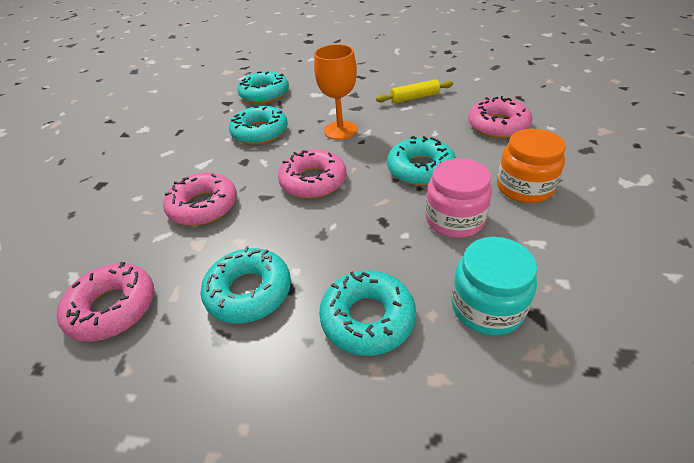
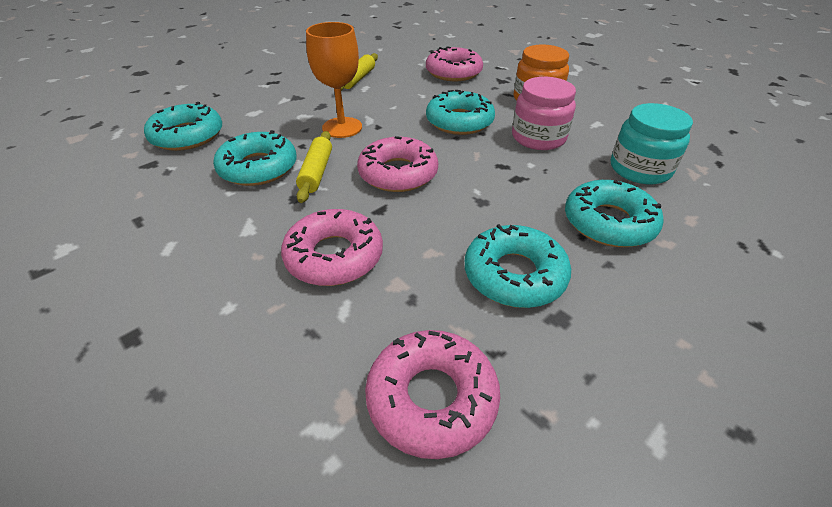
camera: 55 degrees left, 0 degrees up
(278, 152) = (316, 172): none -> yellow rolling pin

